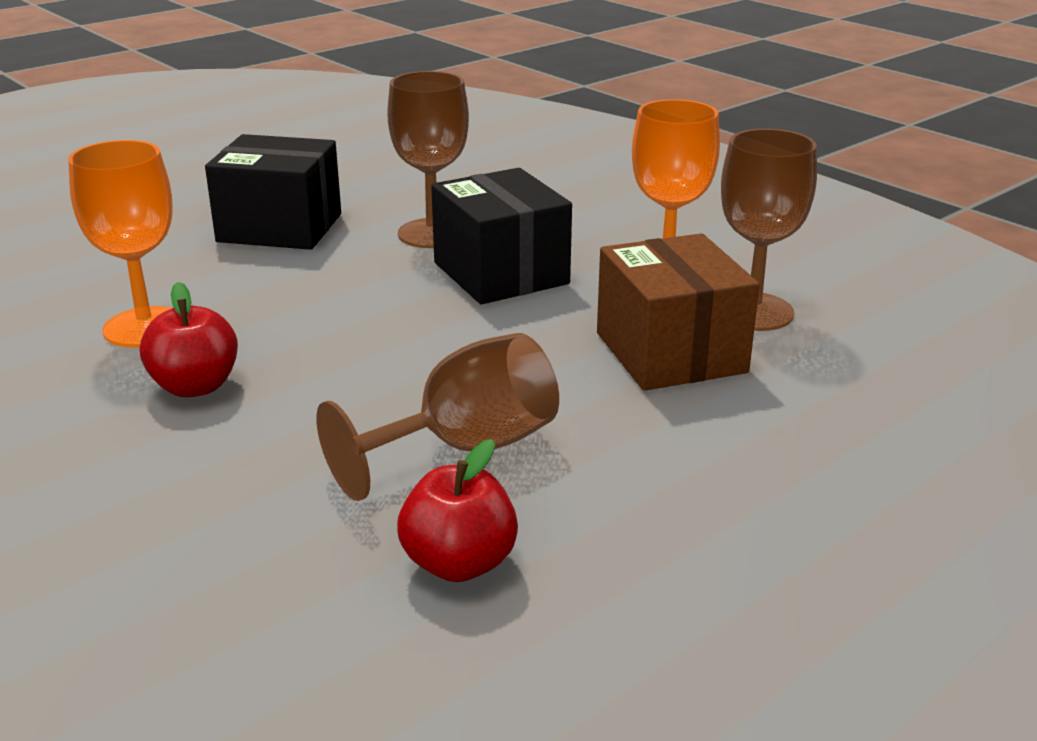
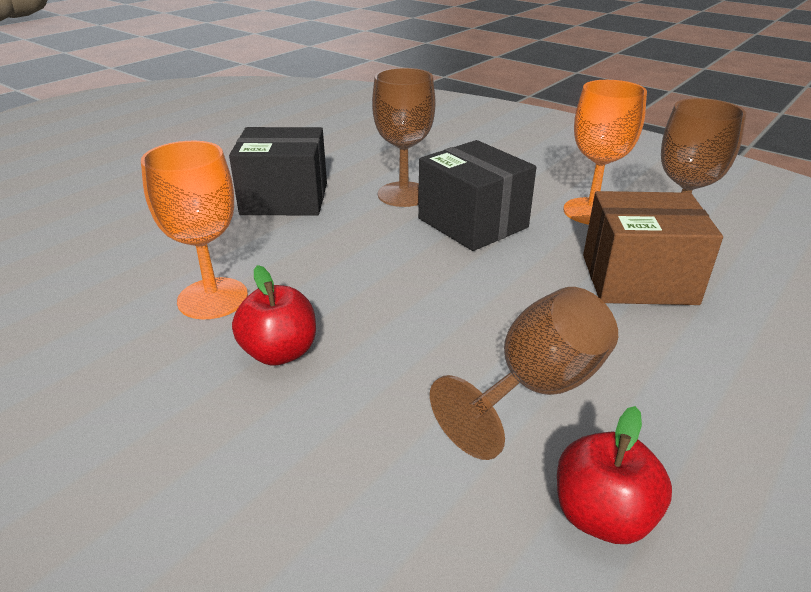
camera: 10 degrees left, 5 degrees up
(670, 352) = (638, 279): brown box -> brown box turned 60 degrees counterclockwise

